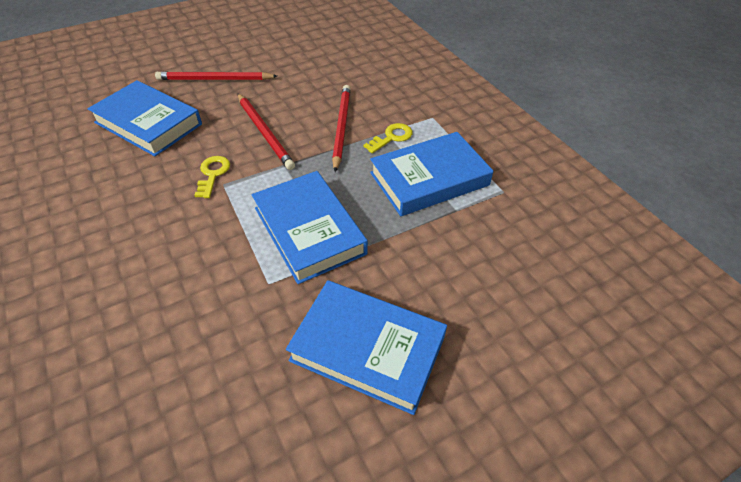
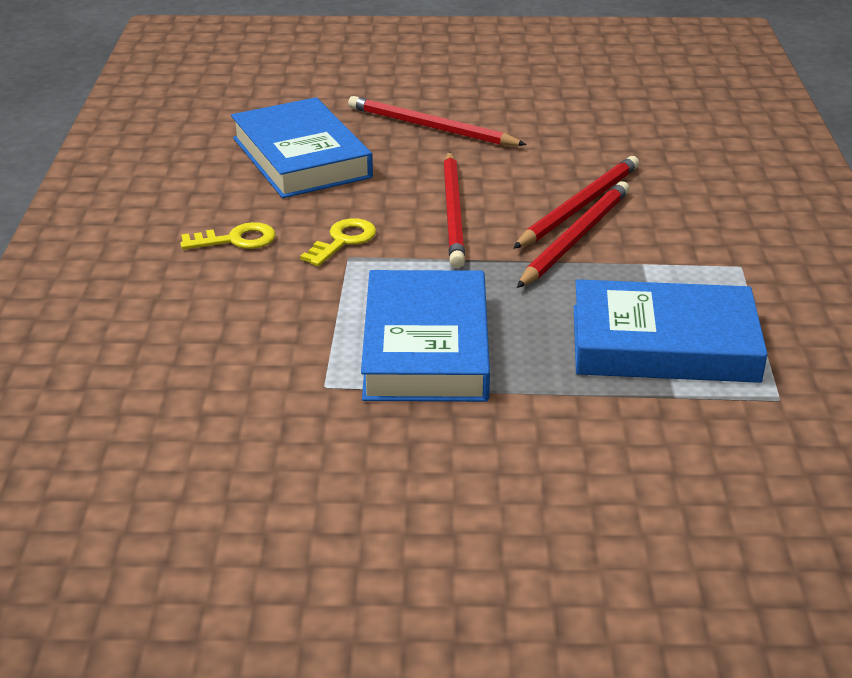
camera: 30 degrees right, 15 degrees down
(330, 106) = (579, 206): none -> red pencil
(367, 349) = (401, 505): blue book -> none
(391, 137) = (647, 273): yellow key -> yellow key (236, 240)

